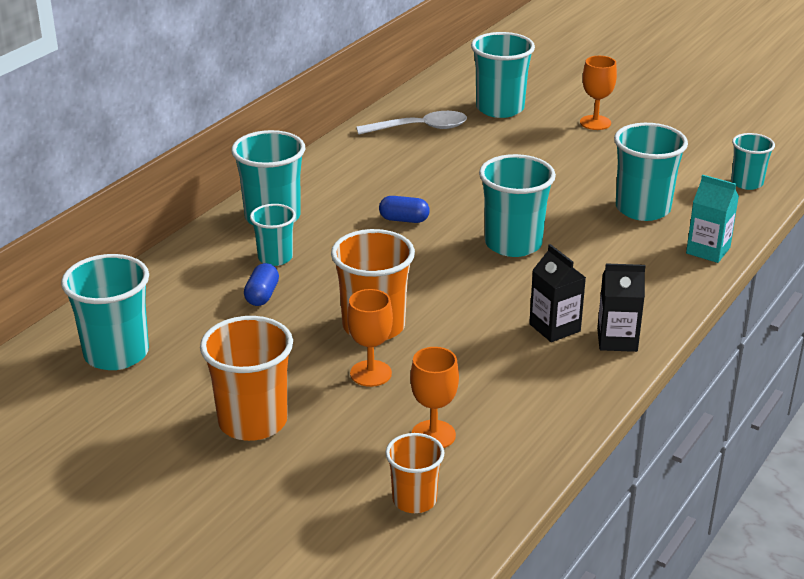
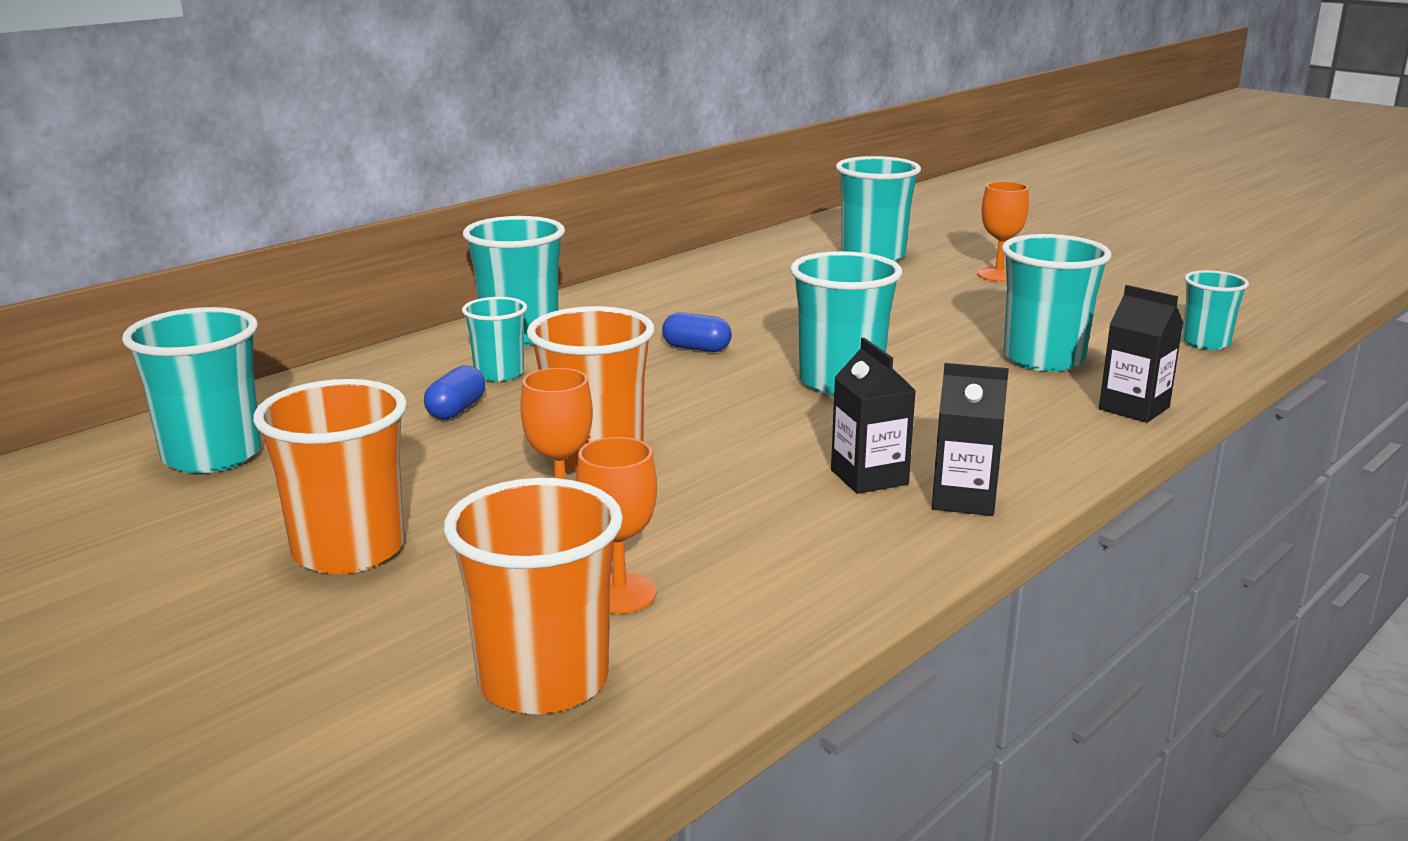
camera: 10 degrees right, 10 degrees down
(414, 500) = (543, 681): orange cup -> orange cup, size x1.67
(420, 128) = (760, 267): white spoon -> none
(708, 250) = (1134, 408): turquoise carton -> black carton

